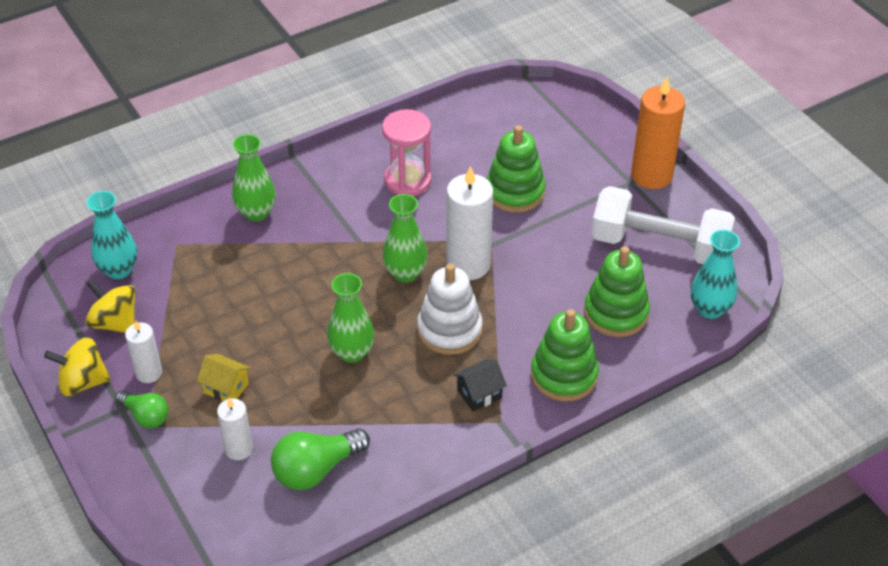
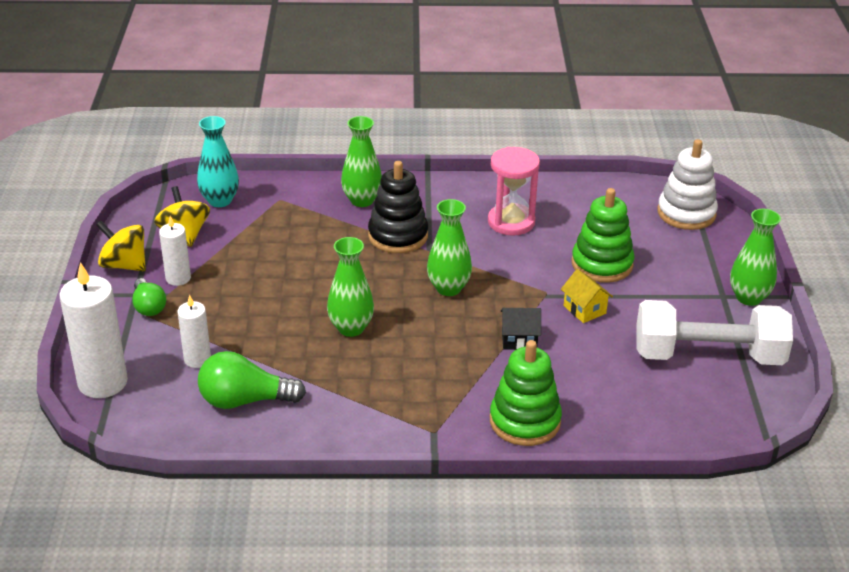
camera: 30 degrees right, 10 degrees down
(226, 388) = (227, 312): yellow house -> yellow house (584, 309)
(319, 237) = (398, 236): none -> black stacking toy
(449, 330) = (450, 345): white stacking toy -> white stacking toy (686, 213)
(468, 264) = (510, 303): white candle -> white candle (102, 382)
(479, 394) = (434, 403): black house -> black house (519, 340)
(616, 313) = (618, 392): green stacking toy -> none
(651, 175) = (748, 297): orange candle -> green vase
(659, 246) = (708, 356): white dumbbell -> white dumbbell turned 45 degrees counterclockwise
(709, 309) = (717, 426): turquoise vase -> none

